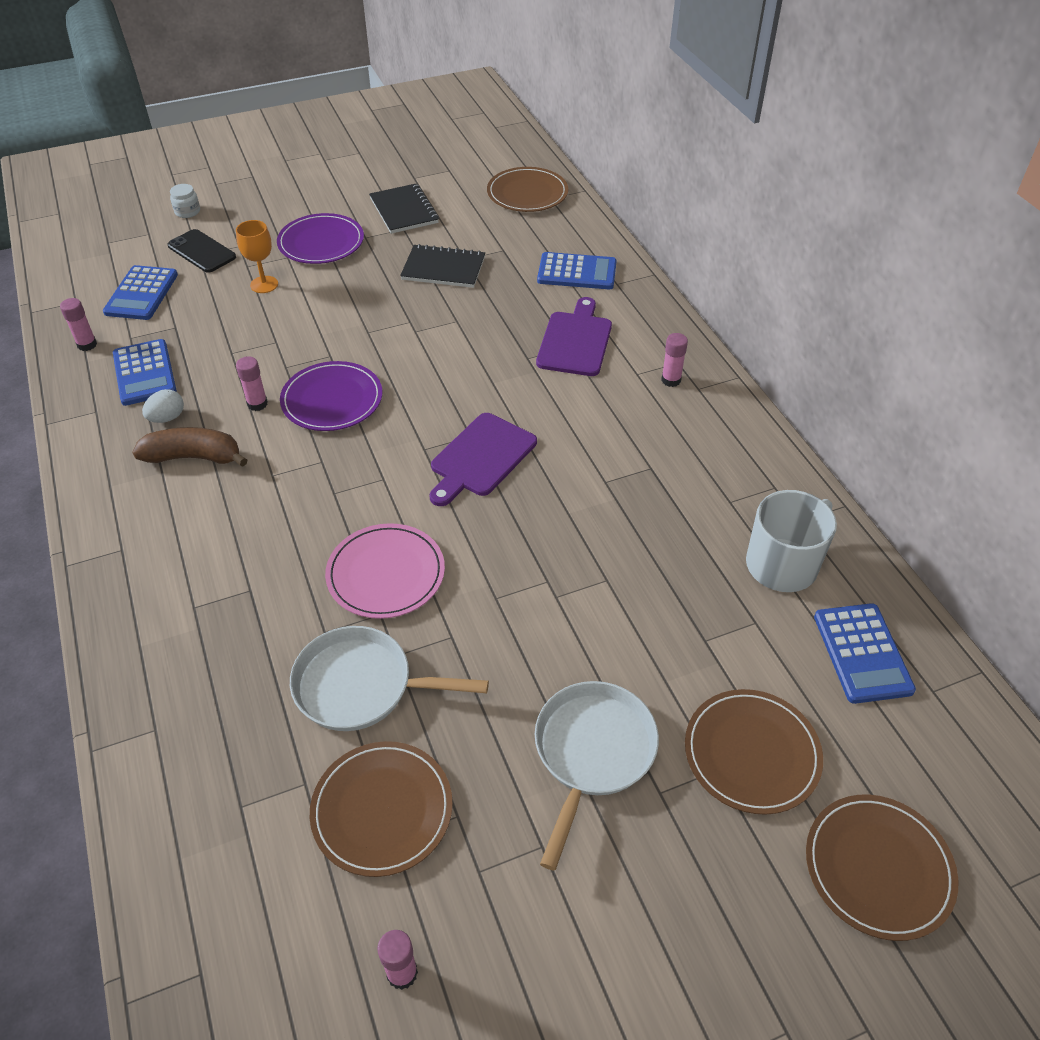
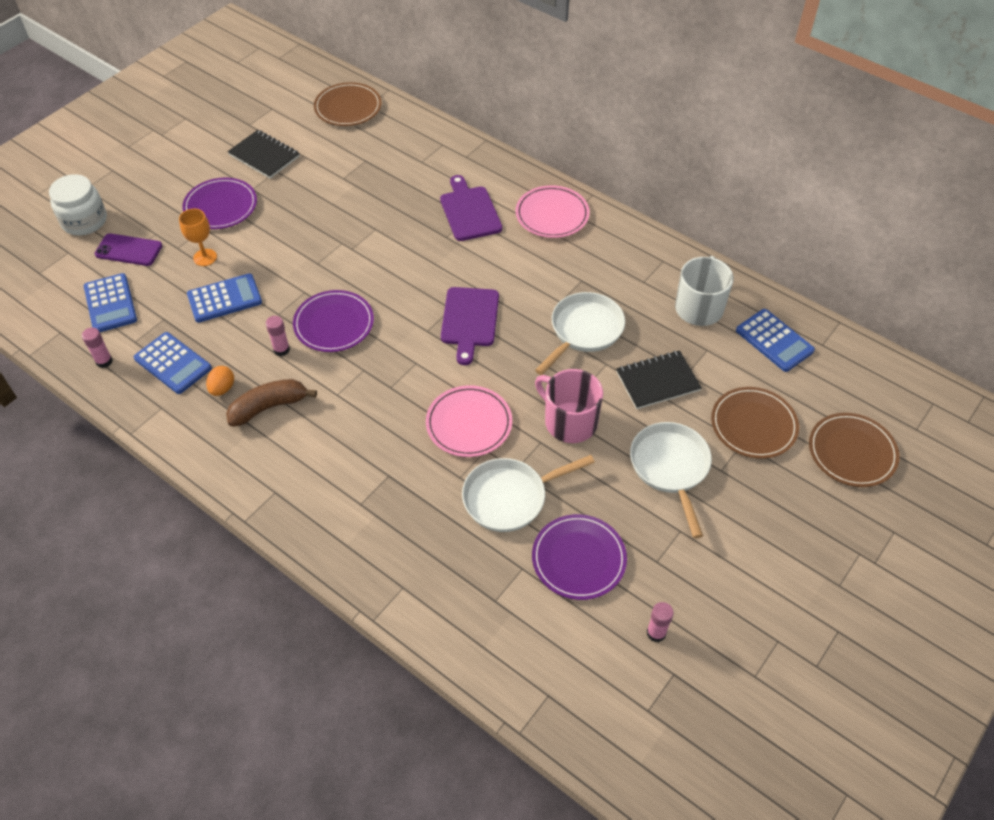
camera: 30 degrees left, 5 degrees up
(167, 418) = (222, 388): white egg -> orange egg
(187, 211) = (84, 221): white jar -> white jar, size x1.99
(201, 251) = (128, 250): black phone -> purple phone
(382, 810) = (578, 558): brown plate -> purple plate
(443, 268) = (333, 192): black notebook -> black notebook (657, 381)
(506, 628) = (569, 421): none -> pink mug
(577, 272) = (432, 158): blue calculator -> blue calculator (224, 298)
(608, 528) = (584, 331): none -> white pan
(671, 380) = (552, 214): pink glue stick -> pink plate

